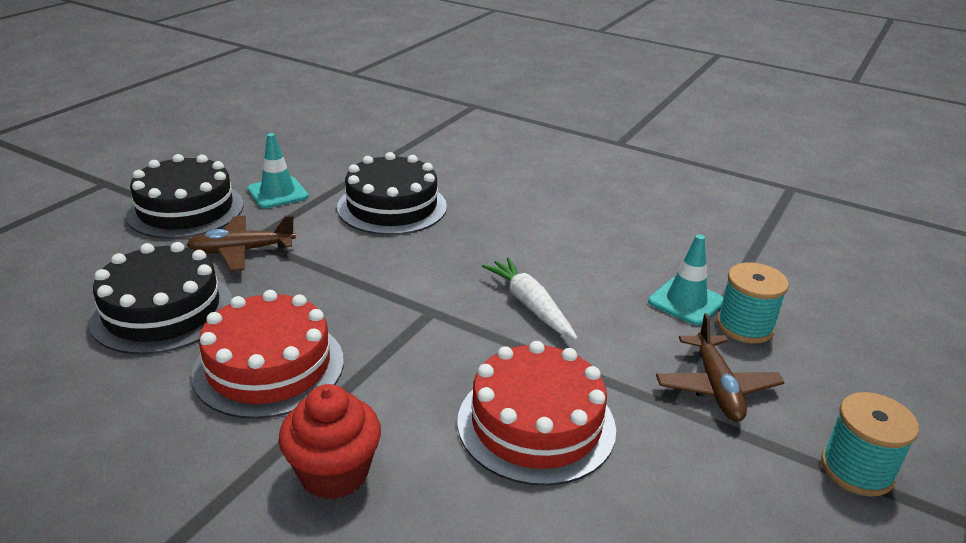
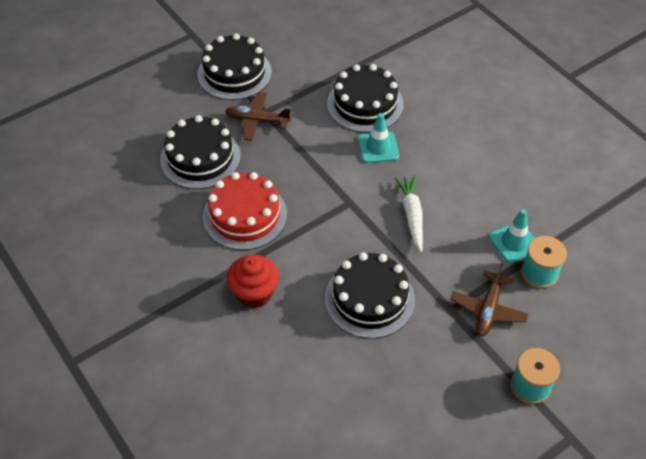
camera: 25 degrees right, 20 degrees up
(278, 193) = (296, 71): turquoise traffic cone -> turquoise traffic cone (378, 147)
(536, 424) = (369, 299): red cake -> black cake

